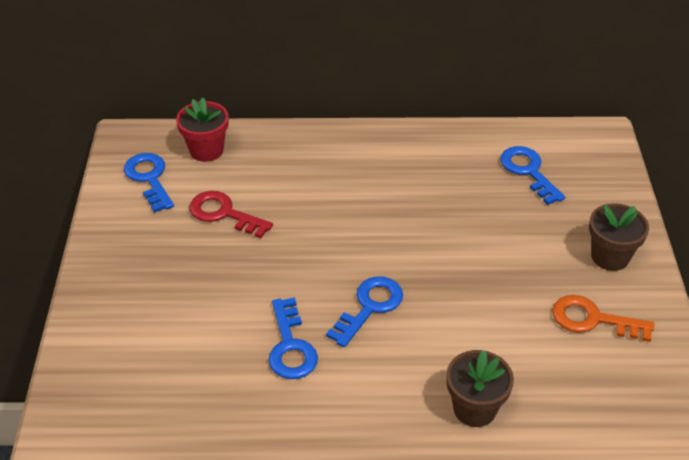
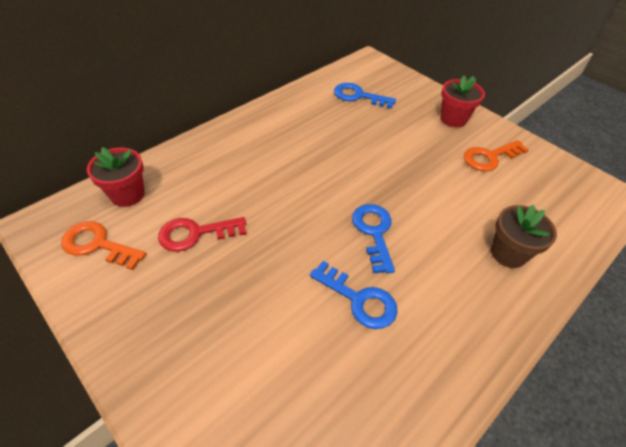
camera: 45 degrees left, 5 degrees up
(149, 178) = (97, 244): blue key -> orange key
(610, 257) = (453, 119): brown flower pot -> red flower pot

